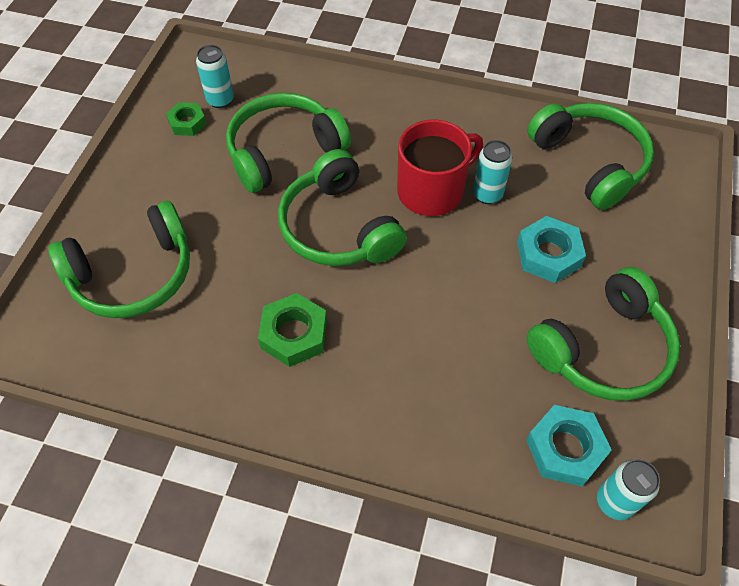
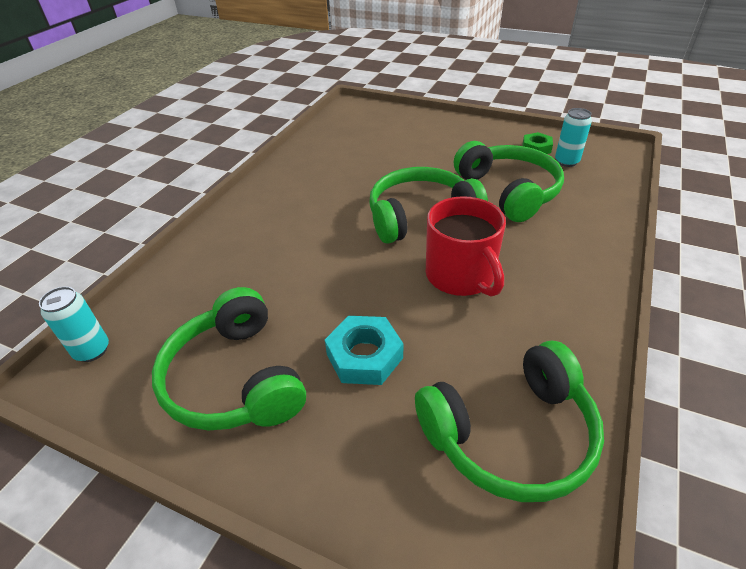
camera: 100 degrees right, 15 degrees down
(133, 274) = (391, 133): green headphones -> none
(294, 334) = (324, 192): green nut -> none
(487, 194) = (454, 317): turquoise can -> none
(565, 449) = (156, 326): turquoise nut -> none

